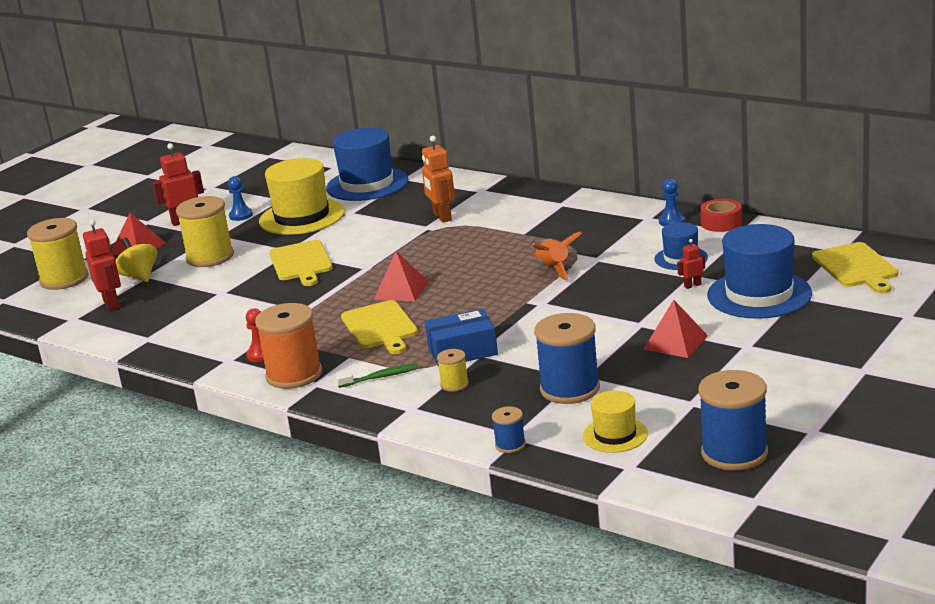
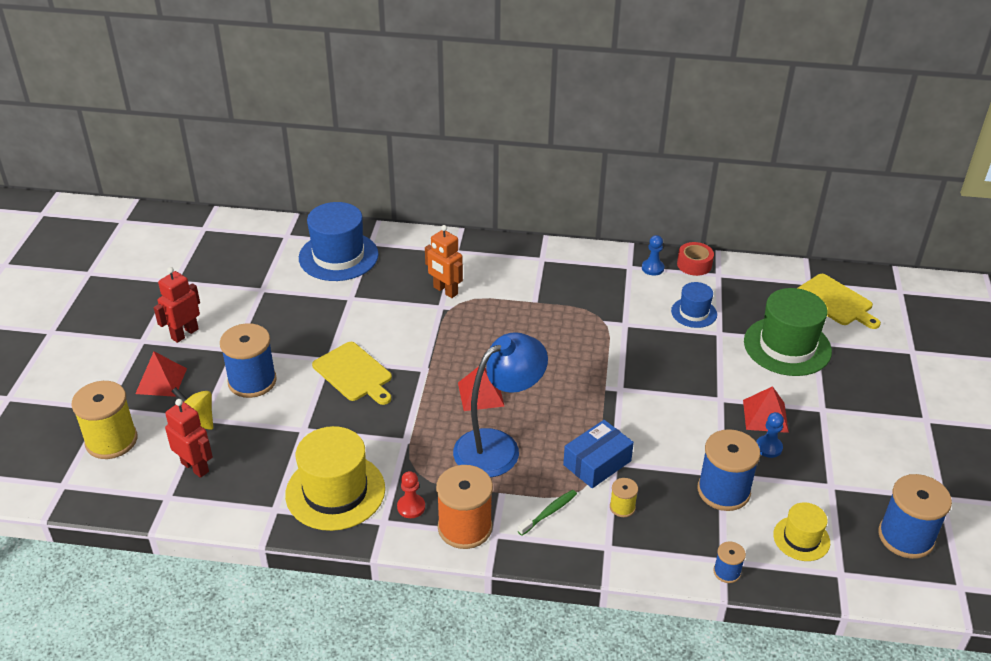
camera: 30 degrees left, 15 degrees up
(210, 257) = (252, 381): yellow spool -> blue spool
(241, 215) = (240, 317): blue pawn -> blue pawn (768, 447)
(302, 217) = (306, 310): yellow hat -> yellow hat (335, 491)
(380, 327) = (498, 446): yellow cutting board -> blue lamp
(554, 269) = (598, 344): orange rocket -> none
(692, 285) = (727, 344): red robot -> none
(759, 294) = (787, 346): blue hat -> green hat

